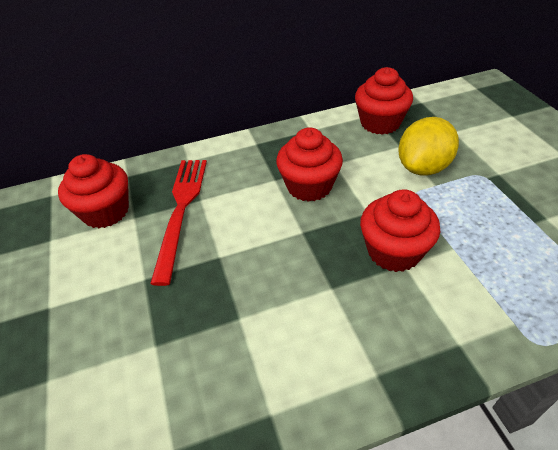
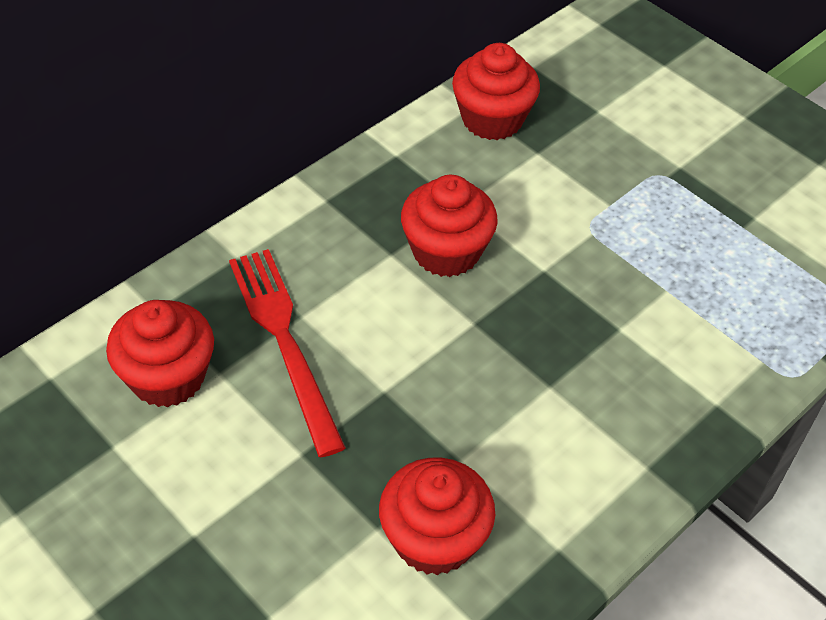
camera: 30 degrees left, 5 degrees up
(394, 251) = (600, 315): red cupcake -> red cupcake (434, 539)
(423, 167) = (583, 181): yellow lemon -> none

